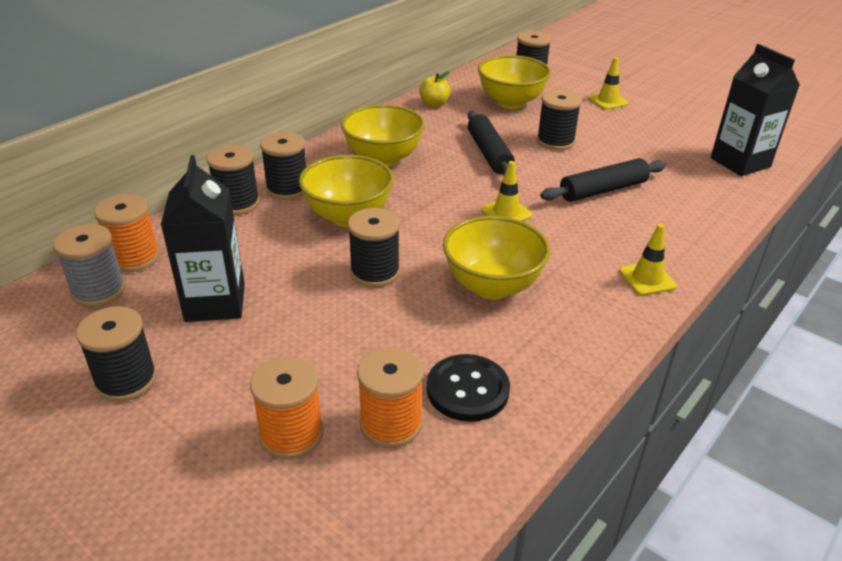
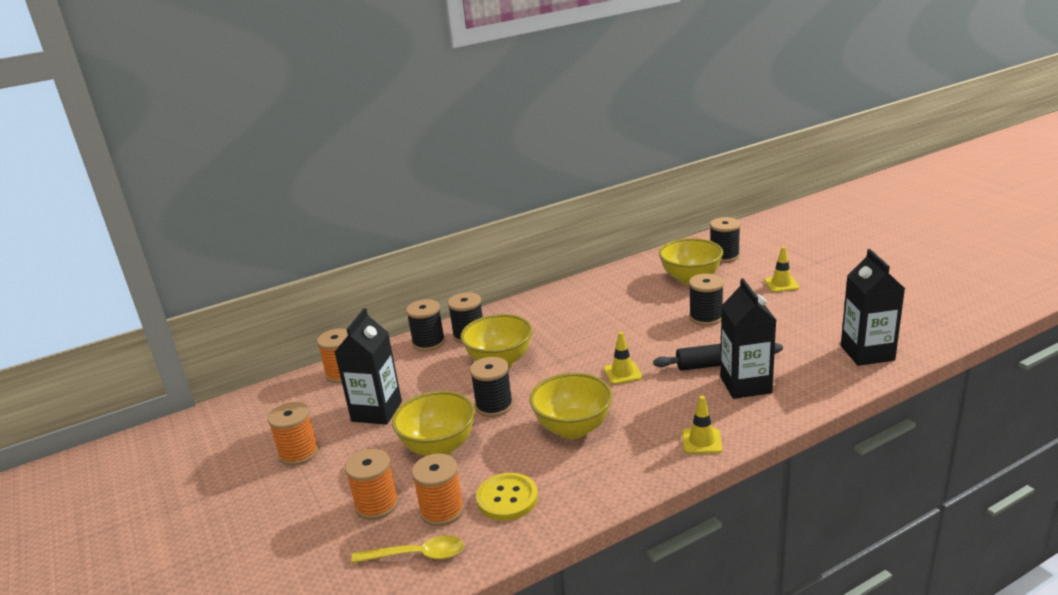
camera: 25 degrees right, 10 degrees down
(98, 290) = (311, 393): grey spool -> none
(126, 380) = (299, 453): black spool -> orange spool
(383, 159) = (553, 319): yellow bowl -> yellow bowl (439, 447)
(394, 495) = (417, 555): none -> yellow spoon
(434, 104) = (623, 276): yellow apple -> none
(467, 390) = (507, 498): black button -> yellow button
(489, 153) = (641, 322): black rolling pin -> none
(648, 209) = (745, 385): none -> black carton

